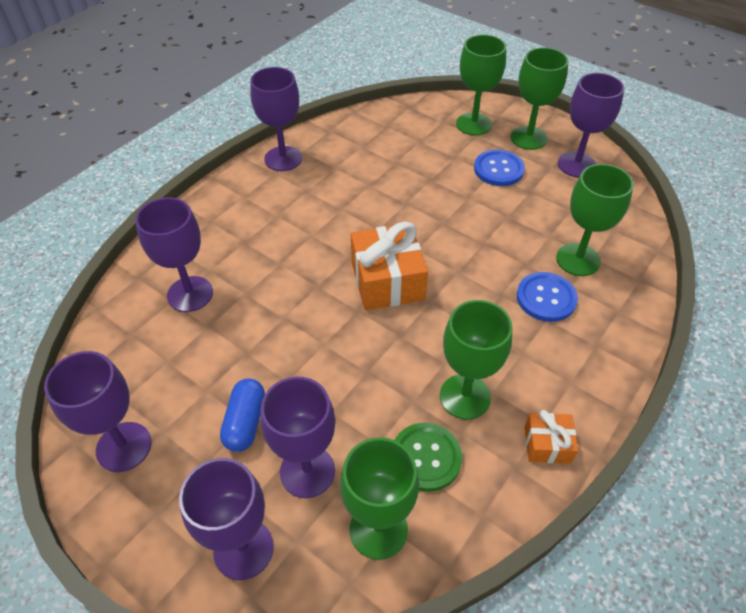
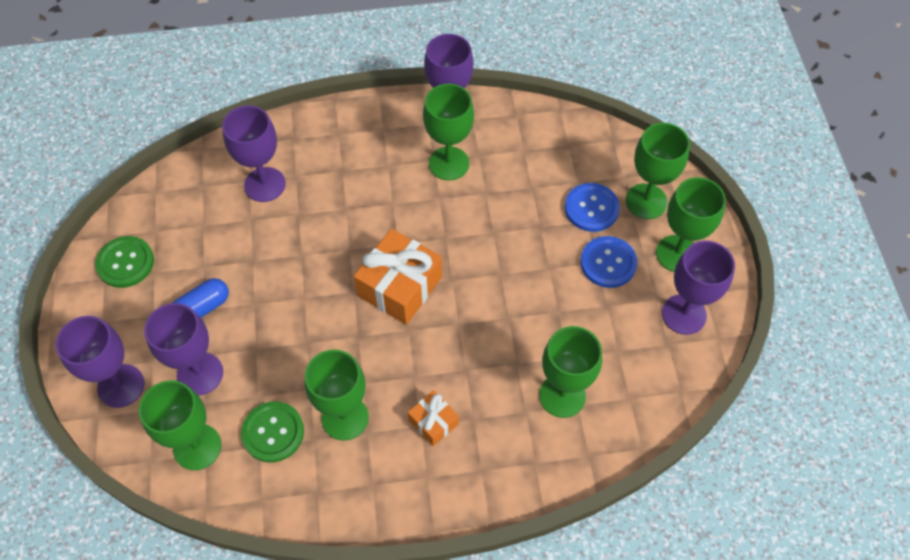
camera: 45 degrees right, 10 degrees up
(124, 447) = (125, 263): purple goblet -> green button
(321, 185) = (449, 163): none -> green goblet
(546, 298) = (494, 402): blue button -> blue button (591, 208)
(547, 444) = (354, 499): orange gift -> orange gift (433, 422)

